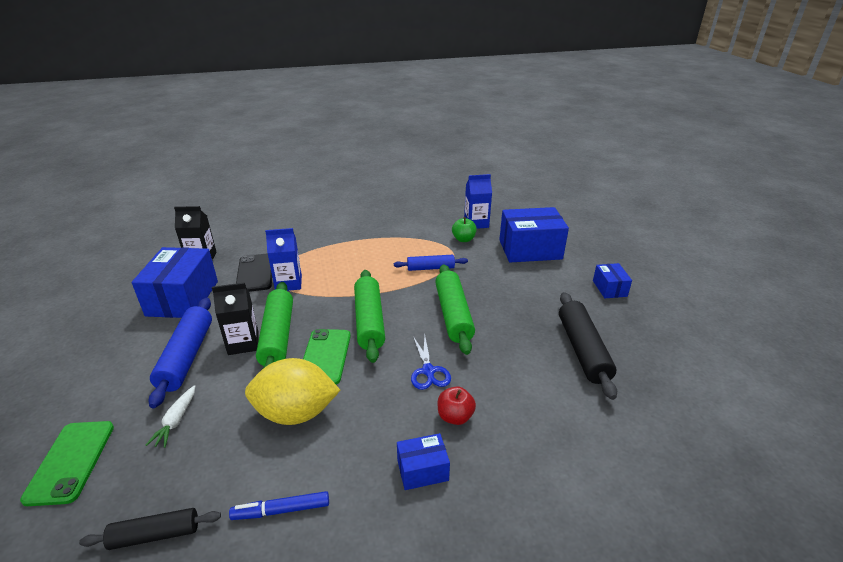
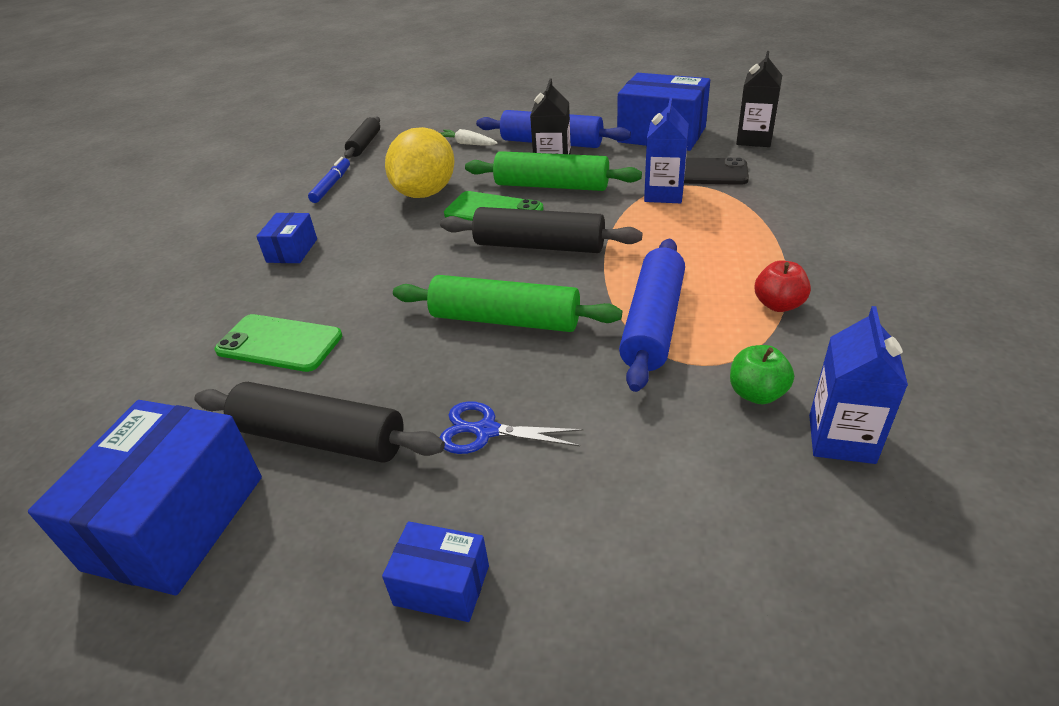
camera: 115 degrees right, 5 degrees up
(70, 462) = (460, 113): green phone -> green phone (279, 343)
(369, 321) = (539, 246): green rolling pin -> black rolling pin
(428, 371) = (410, 276): blue scissors -> blue scissors (485, 431)
(430, 268) = (652, 323): blue rolling pin -> blue rolling pin, size x1.65
(455, 416) = (328, 281): red apple -> red apple (778, 305)
(530, 249) = (676, 499): blue box -> blue box (176, 522)

